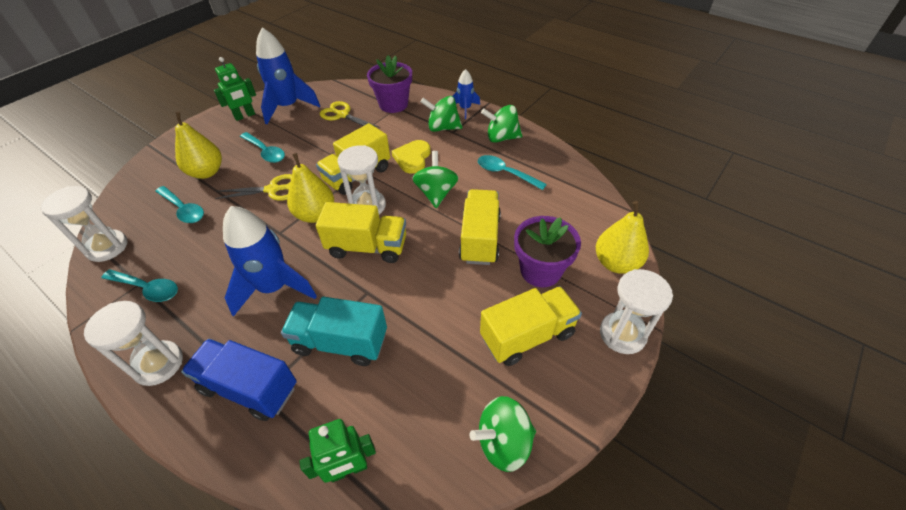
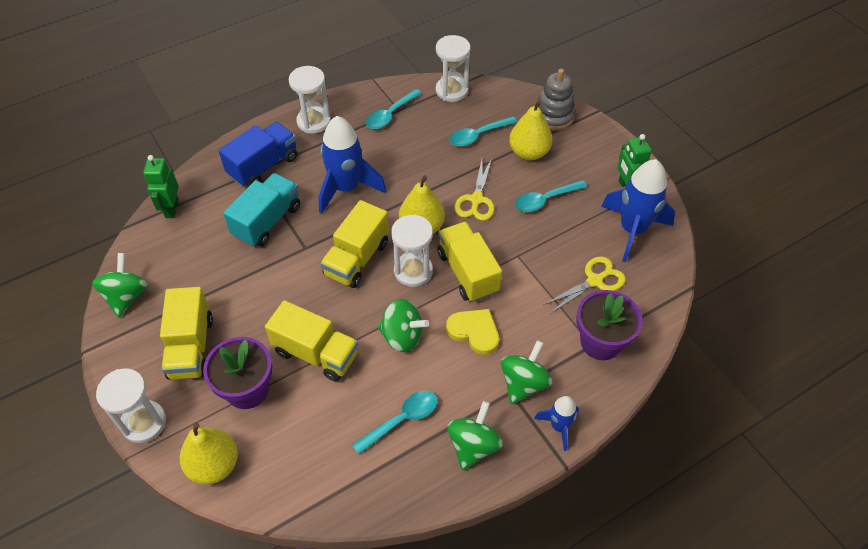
camera: 110 degrees right, 5 degrees up
(155, 168) = (553, 116): none -> grey stacking toy

